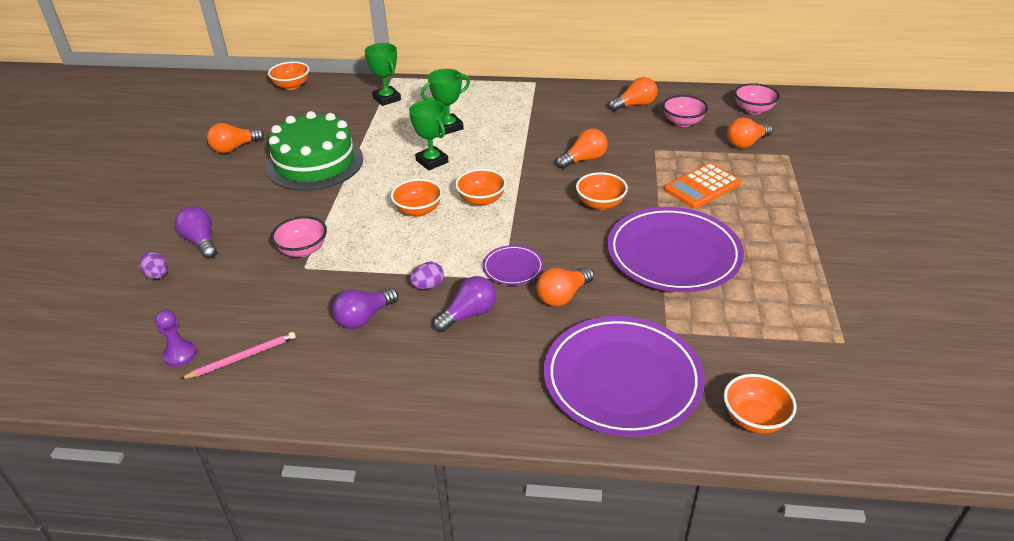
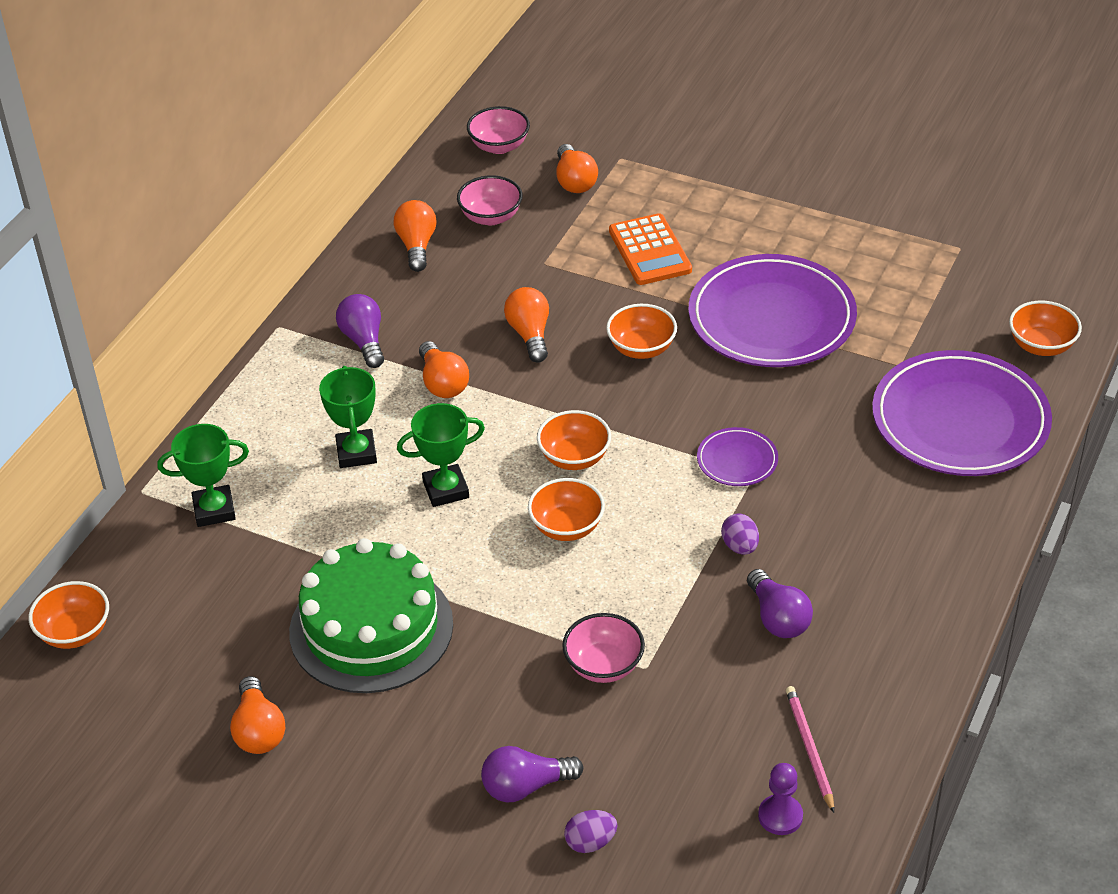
camera: 70 degrees left, 5 degrees up
(469, 314) = (809, 519): purple light bulb -> purple light bulb (364, 341)
(563, 296) = (809, 430): orange light bulb -> orange light bulb (443, 383)

